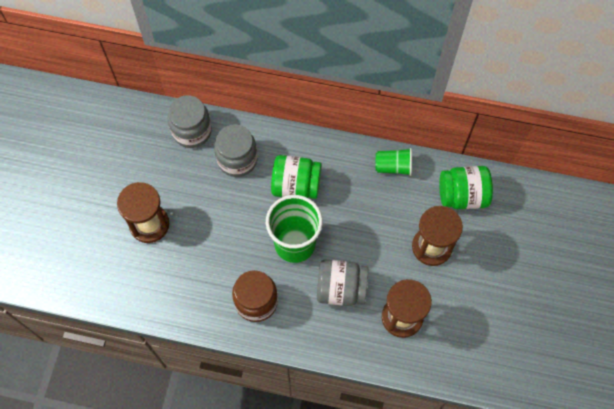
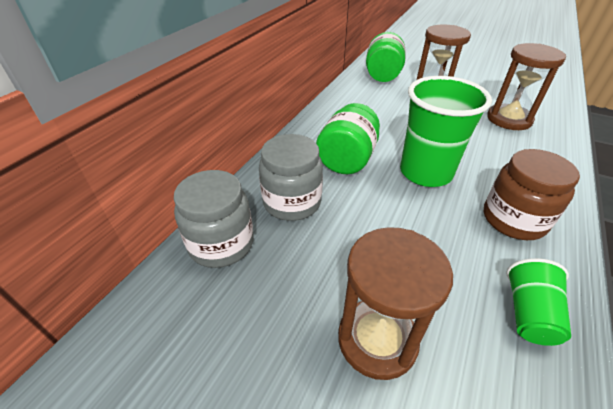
camera: 75 degrees left, 25 degrees down
(341, 289) = (483, 149): grey jar -> none
(393, 166) = (344, 100): green cup -> green cup (528, 313)

